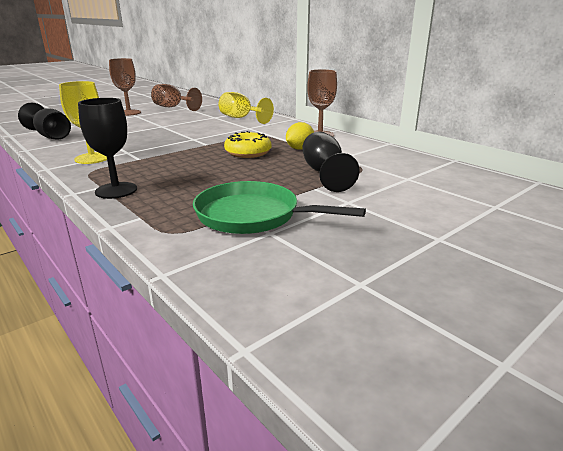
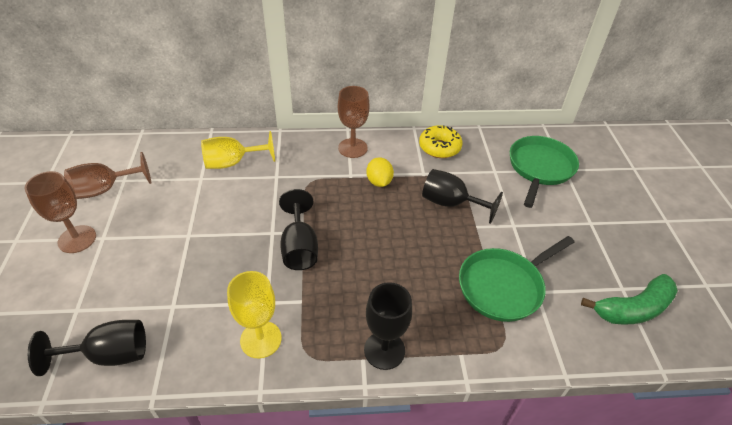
camera: 55 degrees left, 20 degrees up
(190, 147) = (299, 247): none -> black goblet
(248, 153) = (359, 218): yellow donut -> yellow donut (439, 147)
(335, 299) = (633, 308): none -> green banana
(464, 194) = (540, 168): none -> green pan

